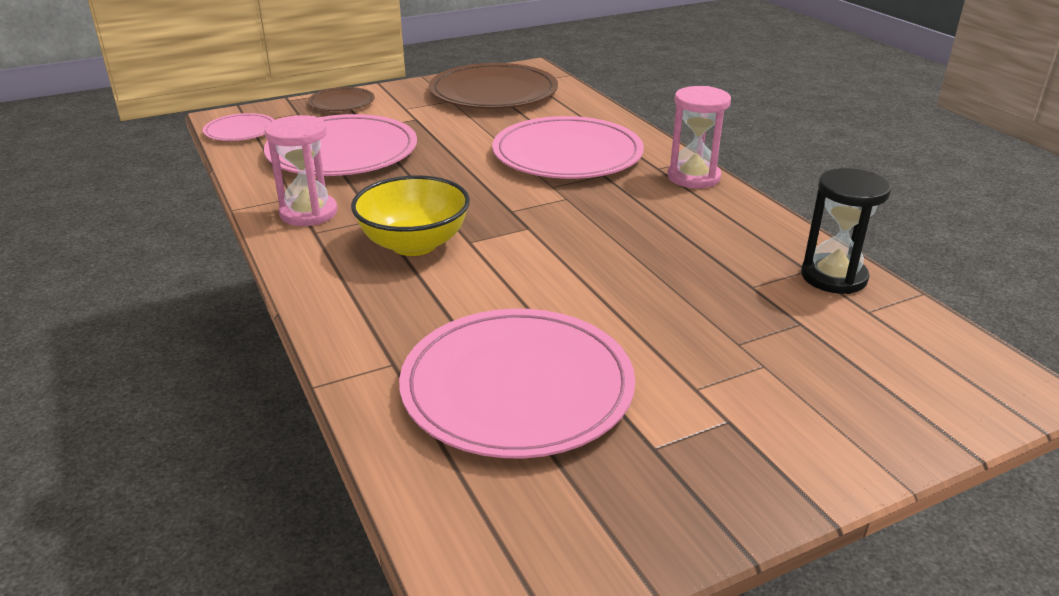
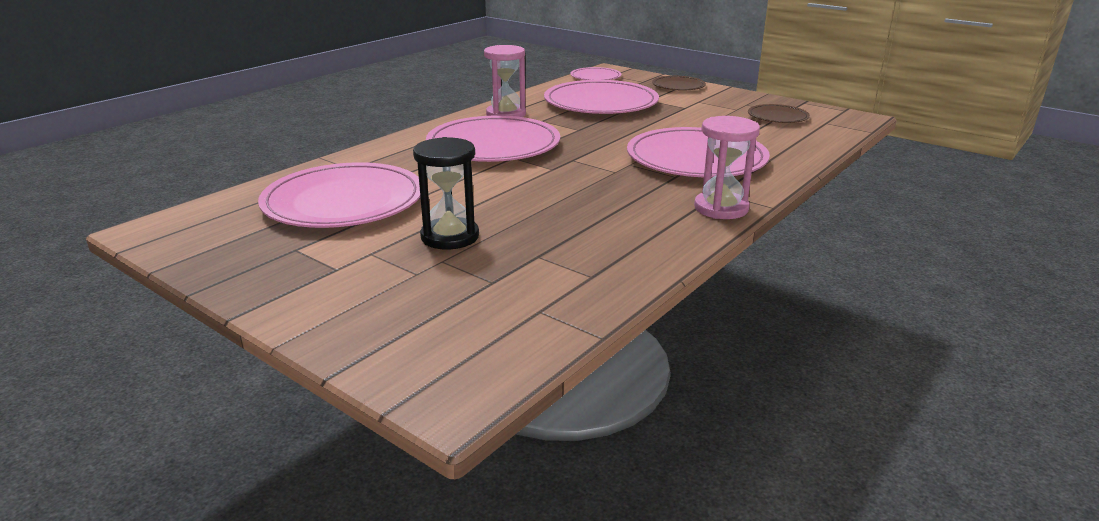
camera: 65 degrees right, 5 degrees down
(414, 244) = (493, 145): yellow bowl -> pink plate
(493, 92) = (777, 117): brown plate -> brown plate, size x0.50
(833, 277) = (590, 289): black hourglass -> black hourglass (450, 237)

